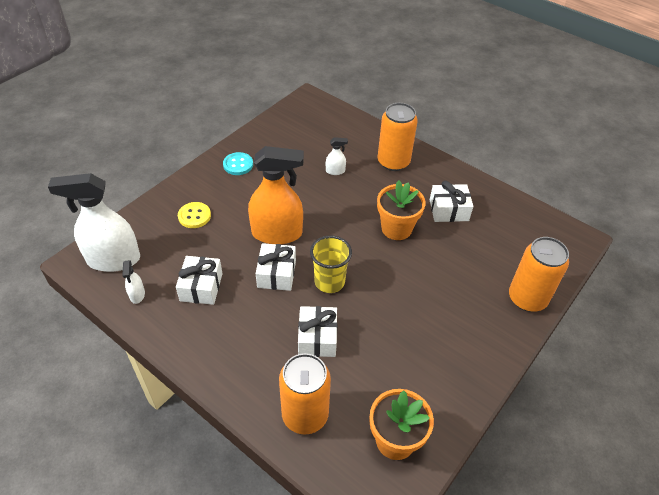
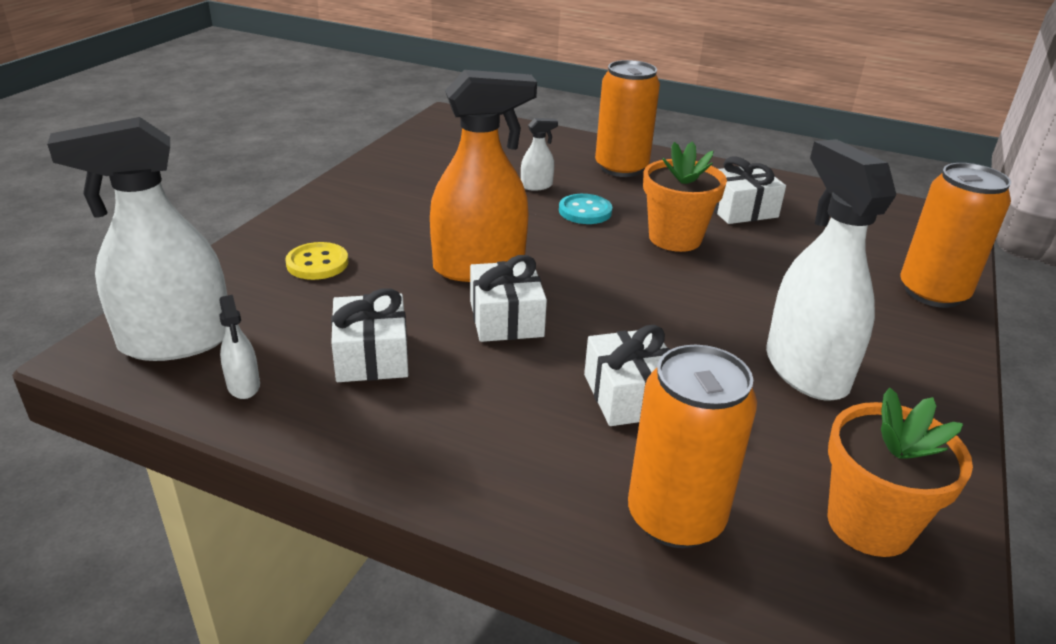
camera: 15 degrees left, 15 degrees down
(238, 165) = (369, 194): turquoise button -> turquoise button (585, 211)
(329, 282) = (606, 316): yellow cup -> none
(418, 340) = (805, 370): none -> white spray bottle

